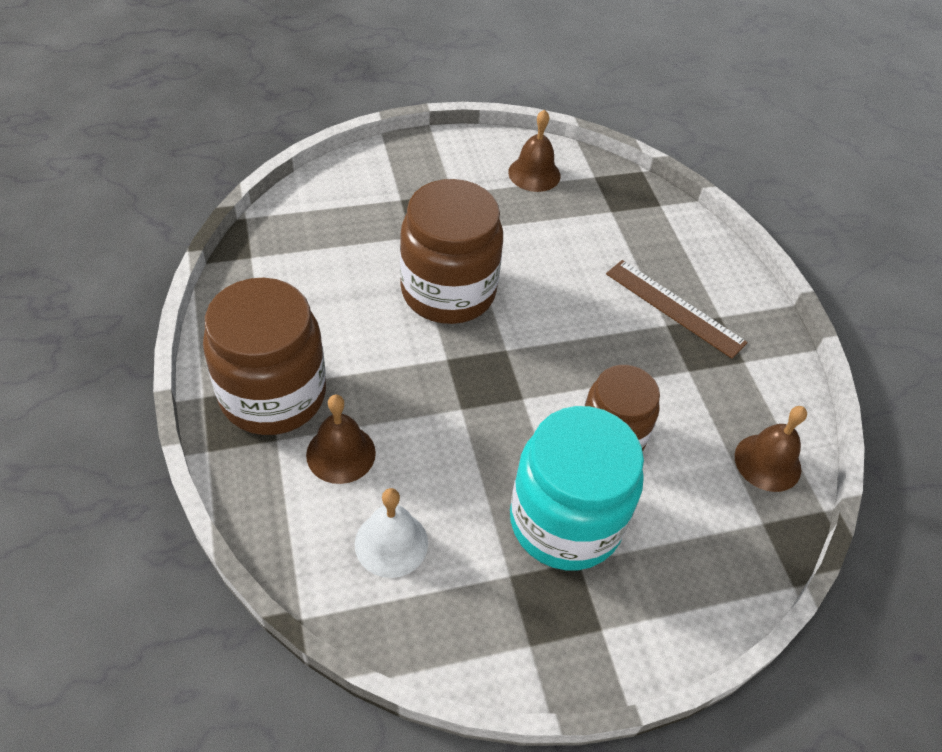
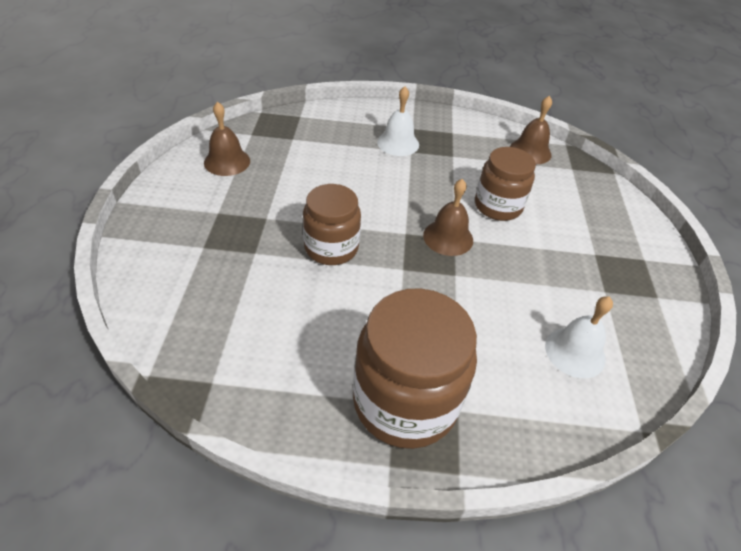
camera: 70 degrees left, 5 degrees down
(341, 453) = (483, 364): brown bell -> brown bell (448, 237)
(448, 291) = (331, 248): brown jar -> brown jar, size x0.64
(565, 521) = (563, 250): turquoise jar -> none
(674, 308) = (398, 143): brown ruler -> white bell

